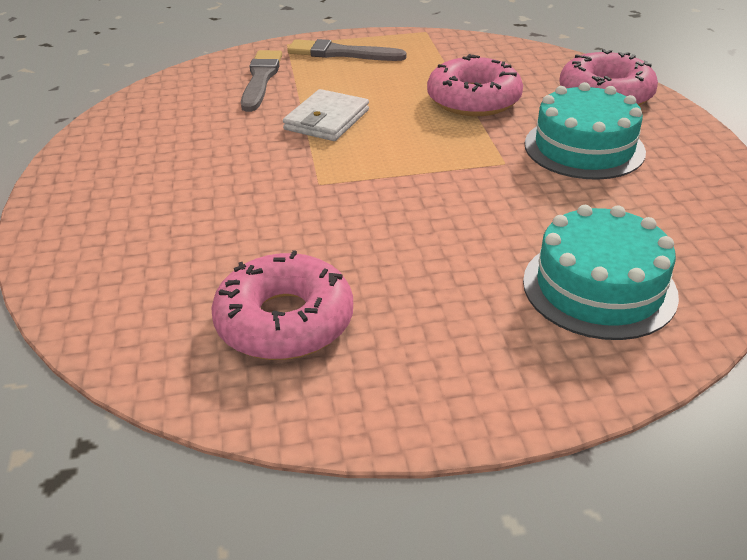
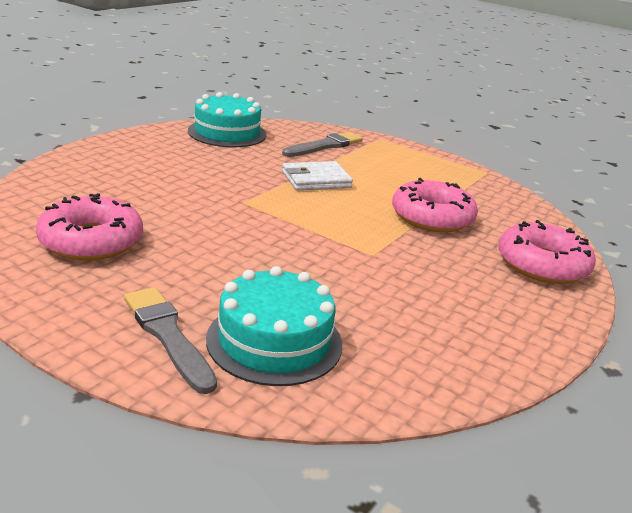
camera: 40 degrees right, 10 degrees down
(341, 53) = (401, 157): grey brush -> grey brush (167, 335)
(584, 148) = (448, 279): turquoise cake -> turquoise cake (227, 133)

